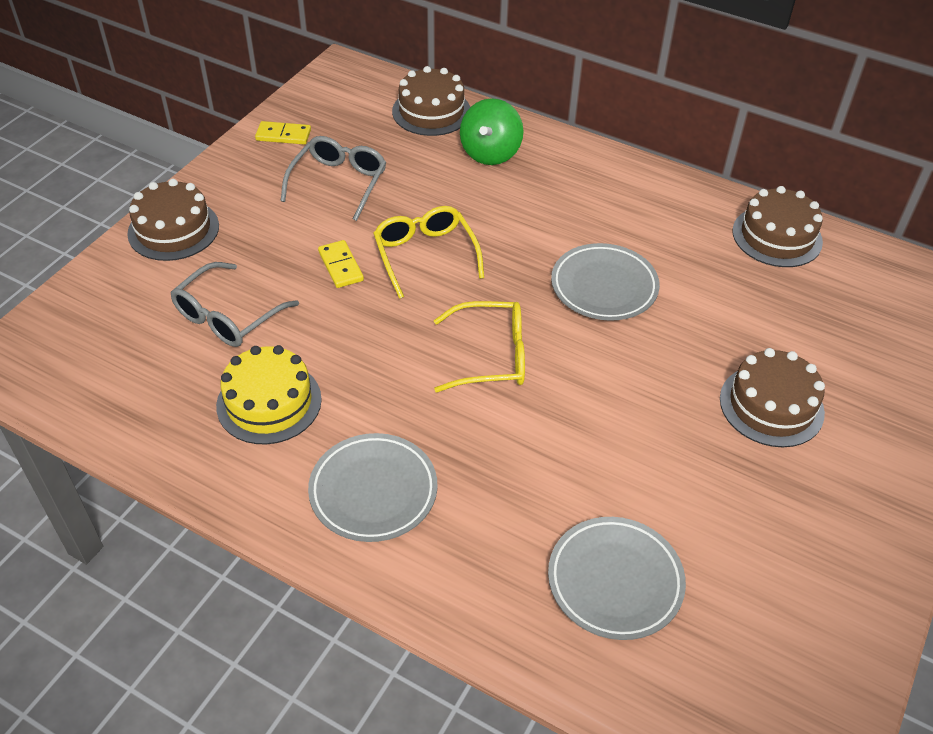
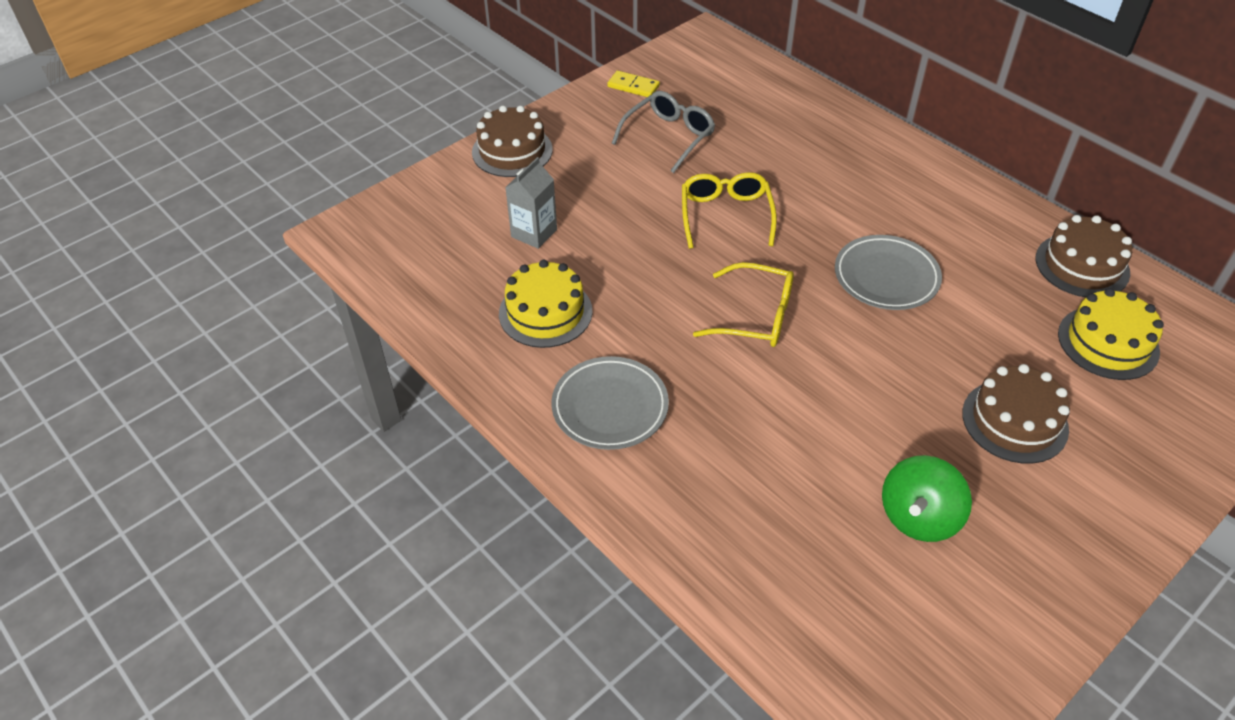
camera: 20 degrees right, 0 degrees up
(227, 316) = (534, 233): grey glasses -> grey carton
(340, 266) = (646, 210): yellow domino -> none
(431, 111) = (776, 88): brown cake -> none
(490, 153) = (819, 135): green spinning top -> green spinning top (918, 517)
(615, 581) = (801, 538): grey plate -> none
(825, 307) = (1108, 342): none -> yellow cake

